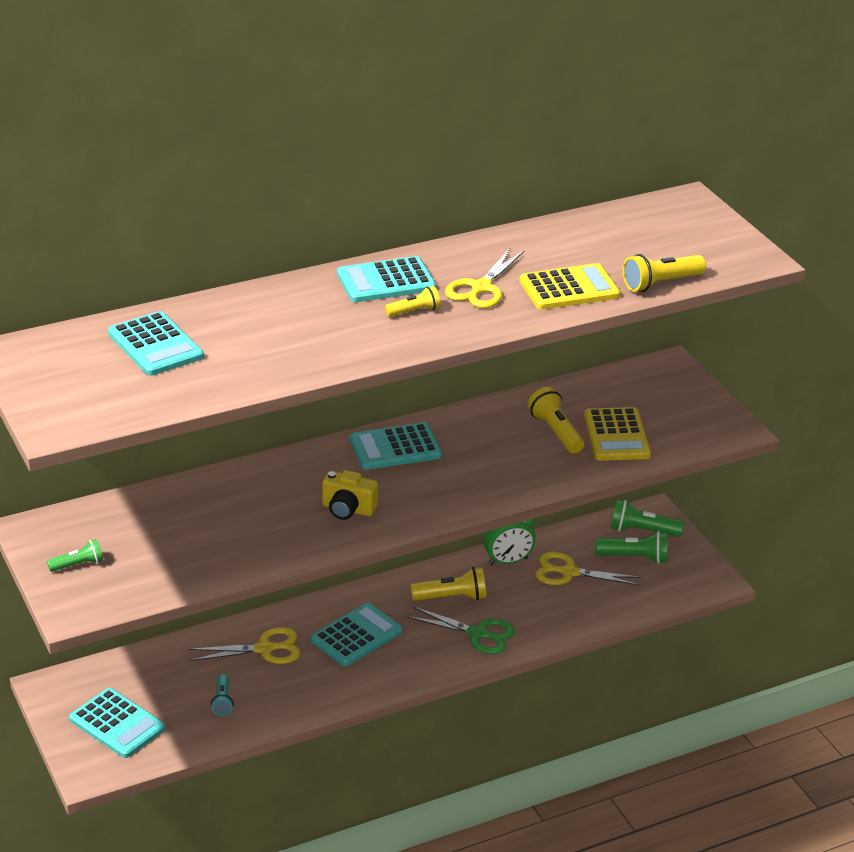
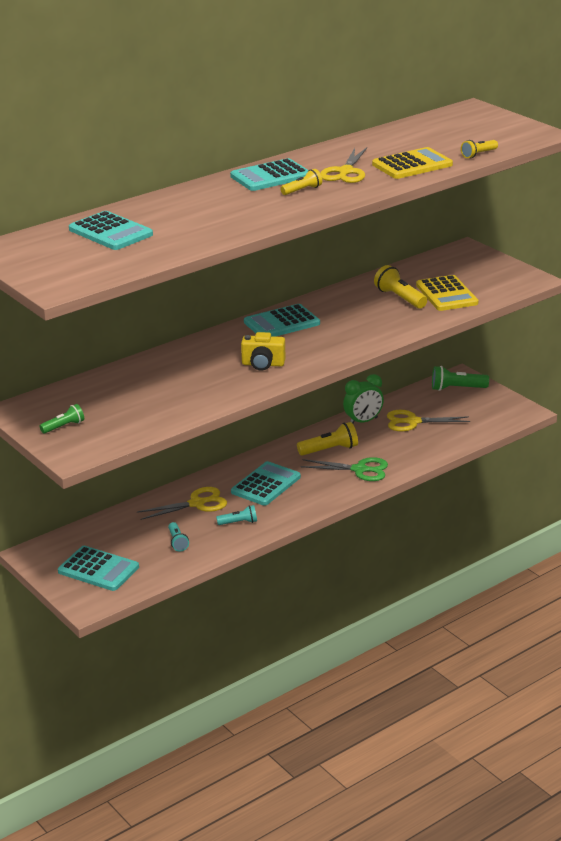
camera: 10 degrees left, 5 degrees down
(305, 686) = (239, 522): none -> turquoise flashlight
(634, 557) = (458, 406): green flashlight -> none
(660, 283) = (478, 154): yellow flashlight -> yellow flashlight, size x0.63

